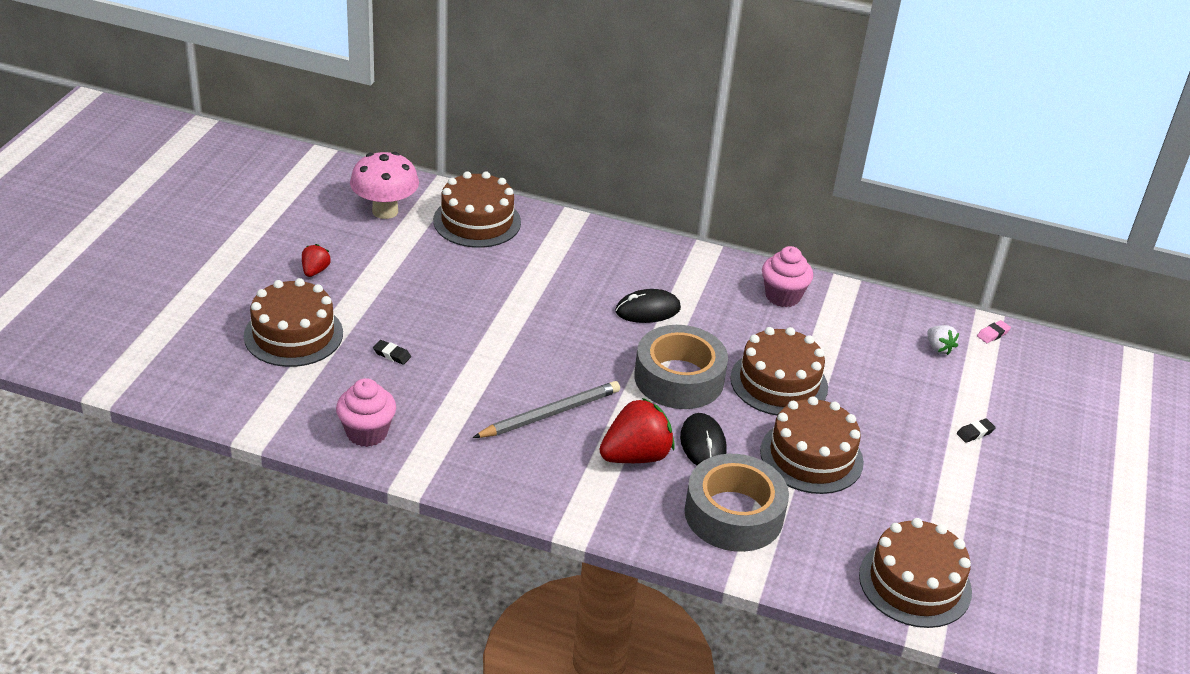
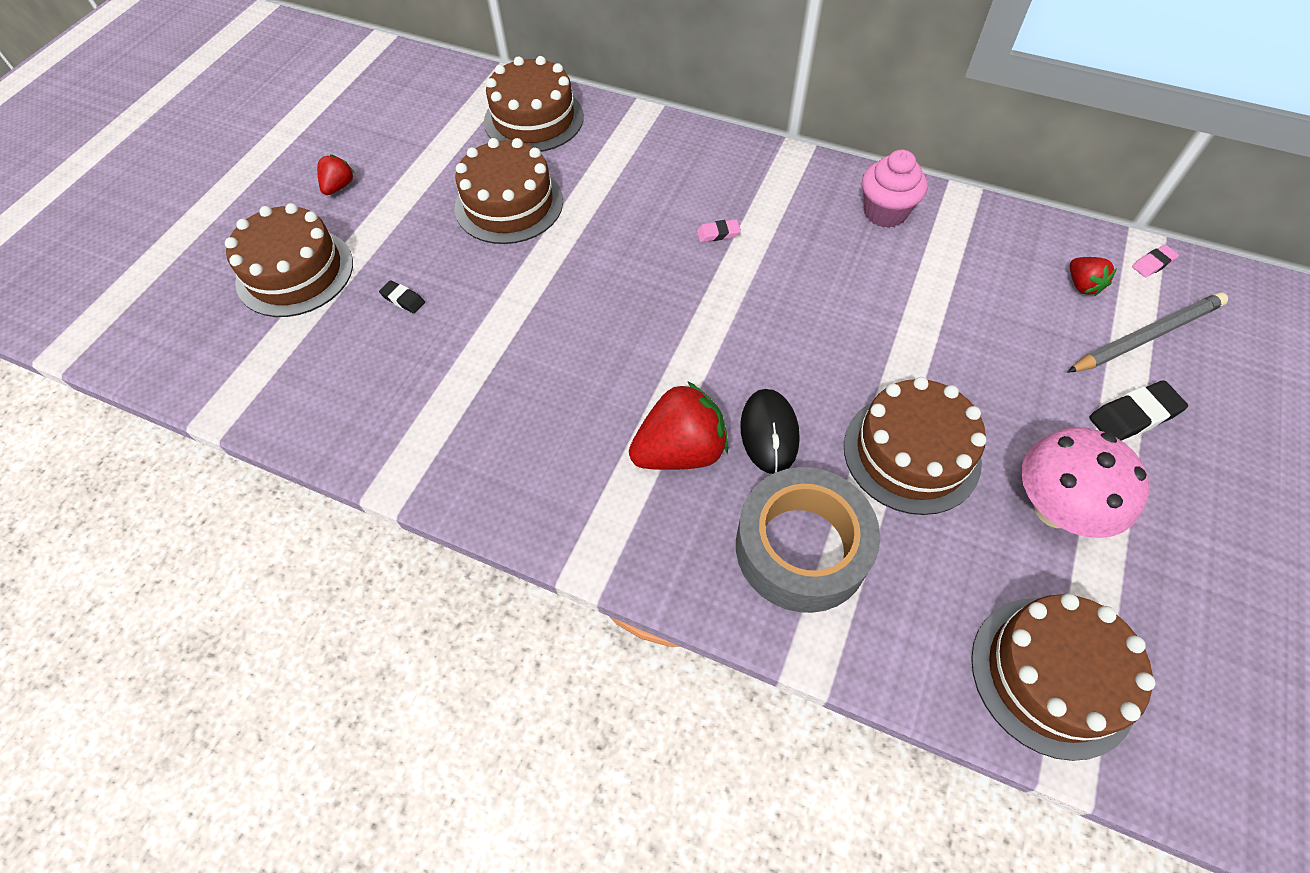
camera: 10 degrees right, 20 degrees up
(367, 433) = (350, 414): pink cupcake -> none
(385, 211) = (433, 108): pink mushroom -> pink mushroom (1055, 509)
(550, 414) = (580, 386): grey pencil -> grey pencil (1146, 336)
(647, 310) = (718, 233): black mouse -> pink eraser
(679, 378) = (747, 332): grey tape -> none
(779, 383) = (874, 338): brown cake -> brown cake (509, 204)
(938, 348) = (1082, 285): white strawberry -> red strawberry
(975, 433) = (1133, 416): black eraser -> black eraser, size x1.75

